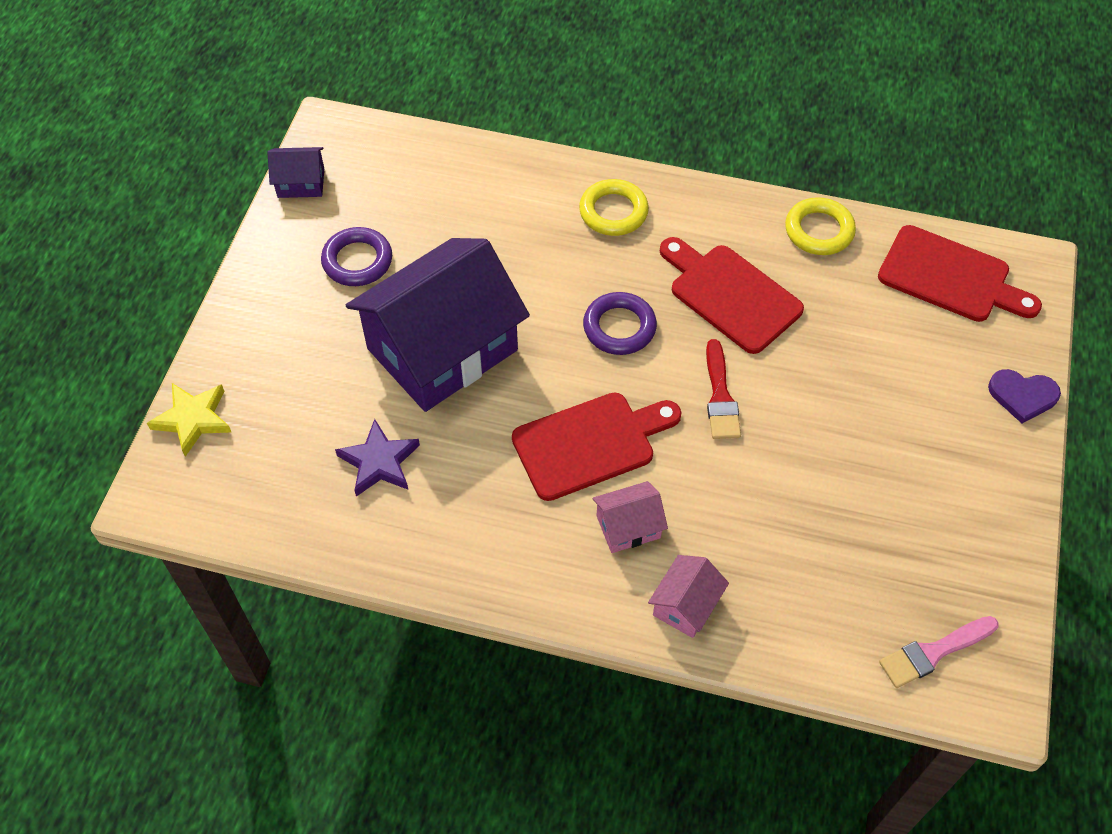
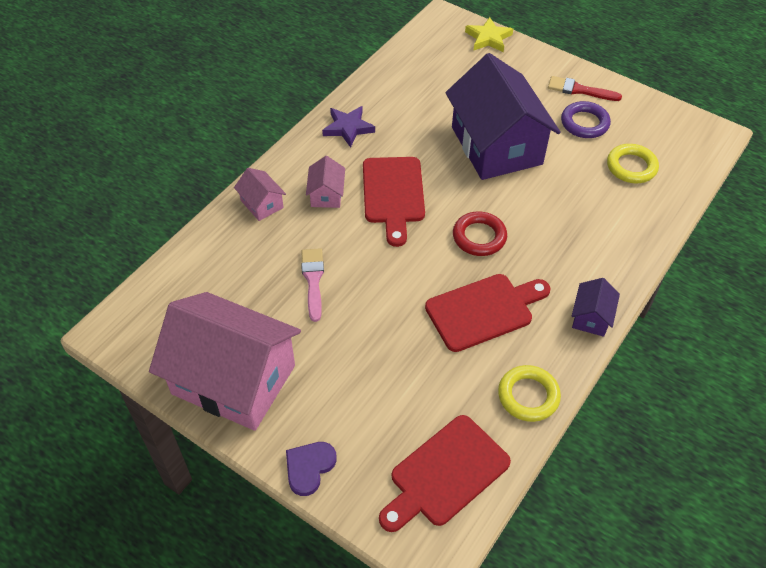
camera: 110 degrees right, 5 degrees down
(301, 183) = (663, 111): purple house -> purple house (591, 317)
(379, 462) = (425, 101): purple star -> purple star (348, 128)
(613, 212) = (589, 267): yellow ring -> yellow ring (631, 167)
(619, 327) = (479, 237): purple ring -> red ring
(720, 396) = (398, 272): red brush -> red brush (579, 90)
(933, 652) = (158, 312): pink brush -> pink brush (313, 280)
(971, 515) = (233, 380): none -> pink house

